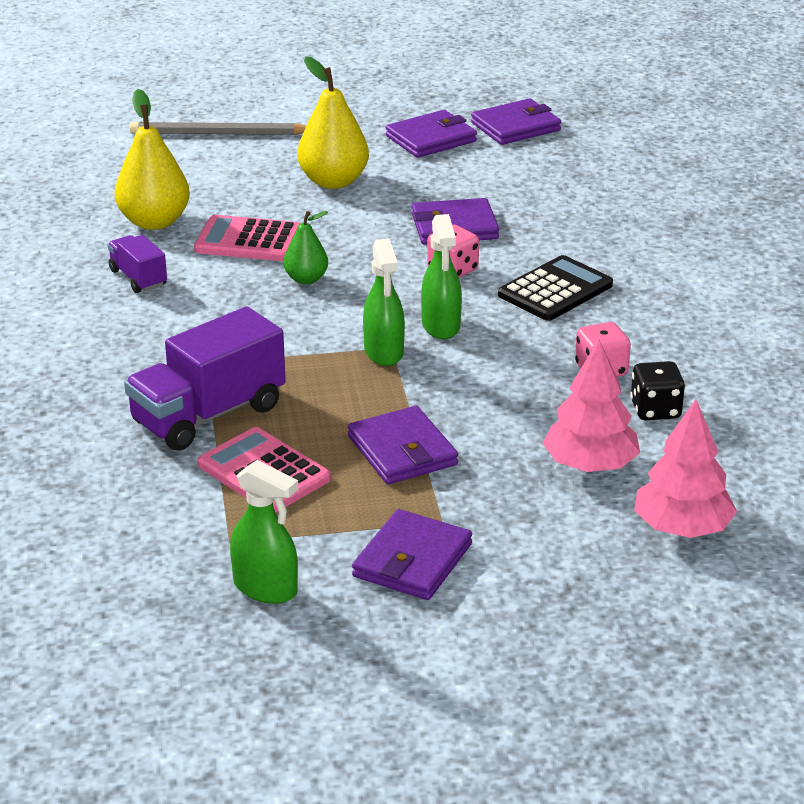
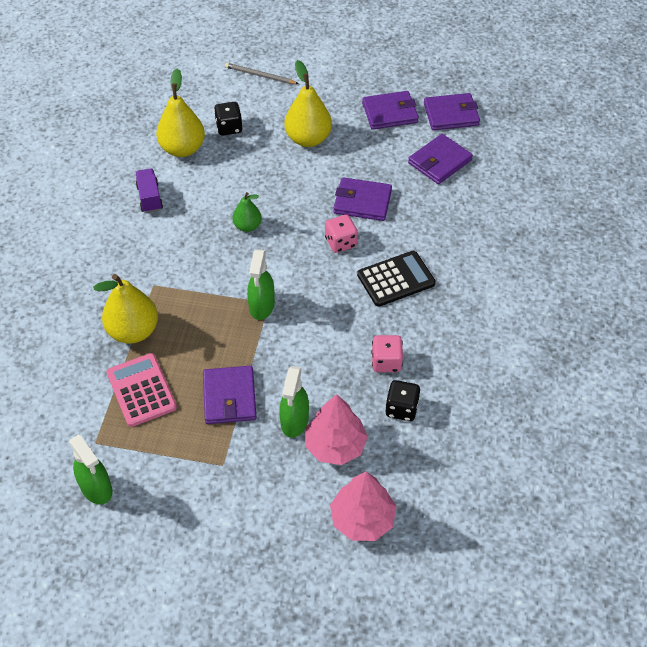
camera: 20 degrees right, 20 degrees up
(208, 415) = (133, 331): purple truck -> yellow pear
(210, 190) = (229, 128): none -> black dice
(219, 134) = (260, 75): grey pencil -> grey pencil, size x0.65
(248, 240) = (230, 181): pink calculator -> none
(412, 560) = (189, 493): purple wallet -> purple wallet (439, 161)
(441, 326) = (308, 292): green spray bottle -> green spray bottle (294, 421)

